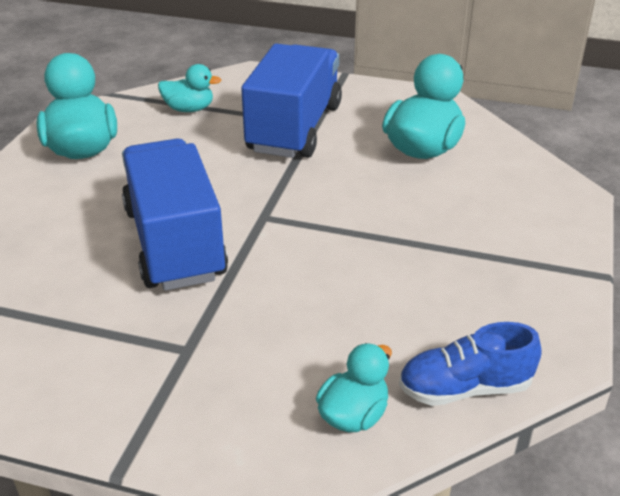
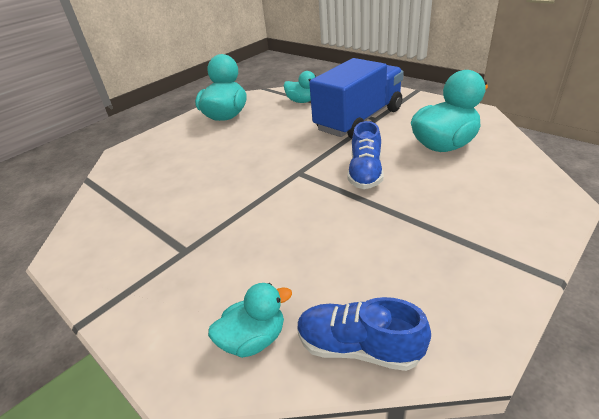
camera: 30 degrees right, 0 degrees up
(175, 243) = (232, 179): blue truck -> none
(351, 201) = (365, 173): none -> blue shoe

